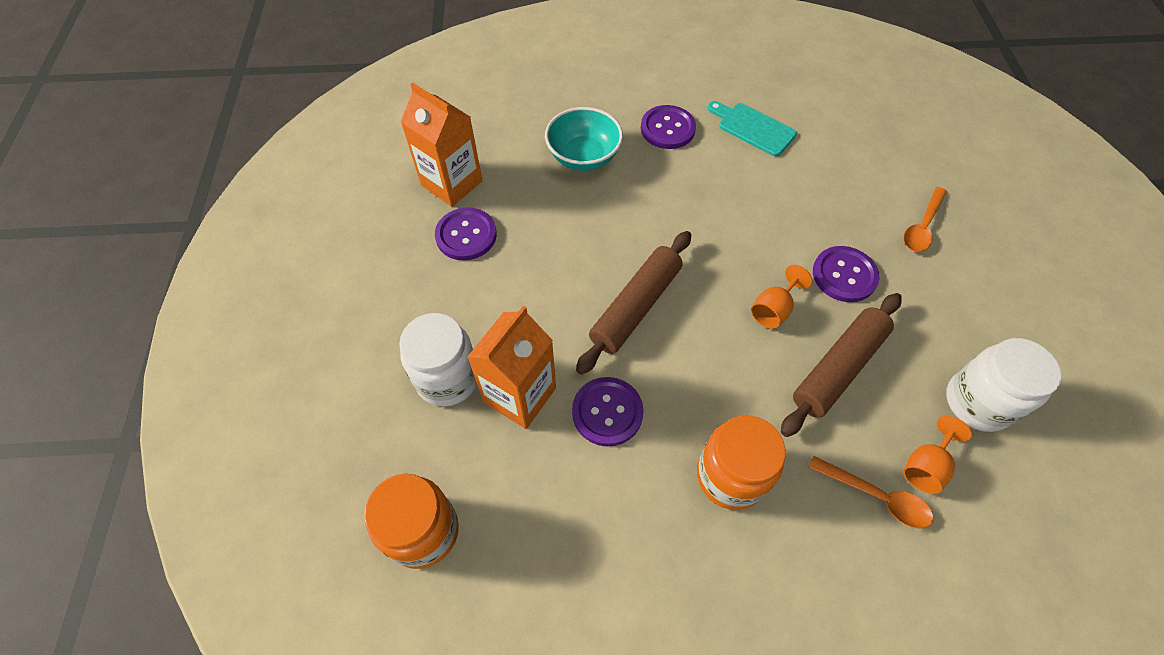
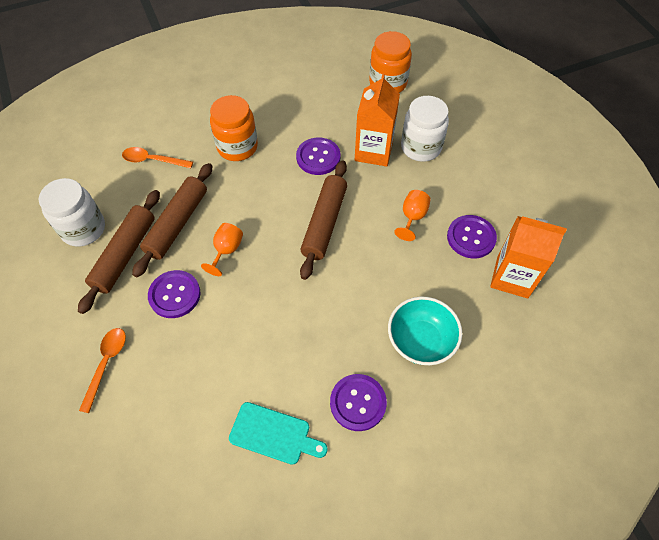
camera: 160 degrees right, 0 degrees up
(911, 345) = (125, 254): none -> brown rolling pin
(925, 466) = (122, 183): orange goblet -> orange goblet (412, 217)

